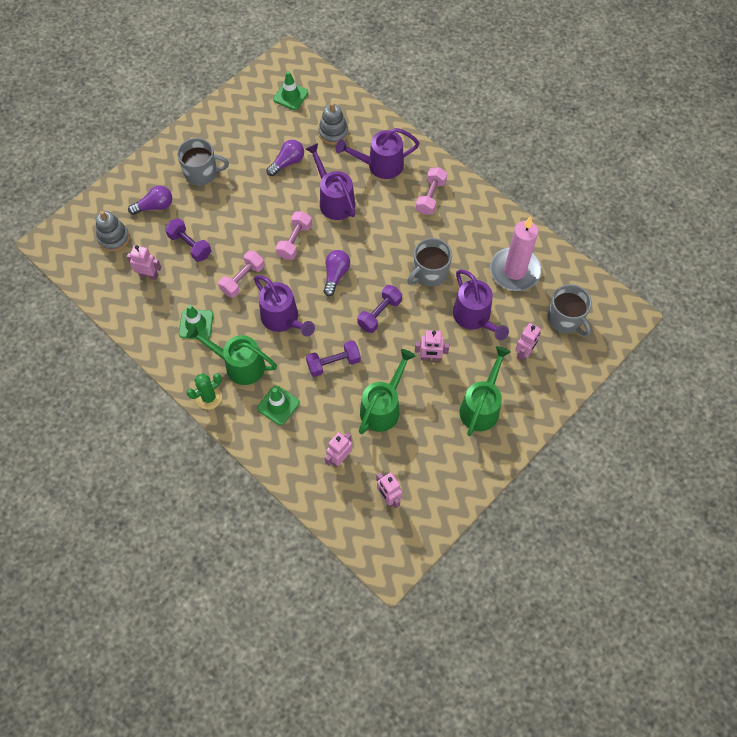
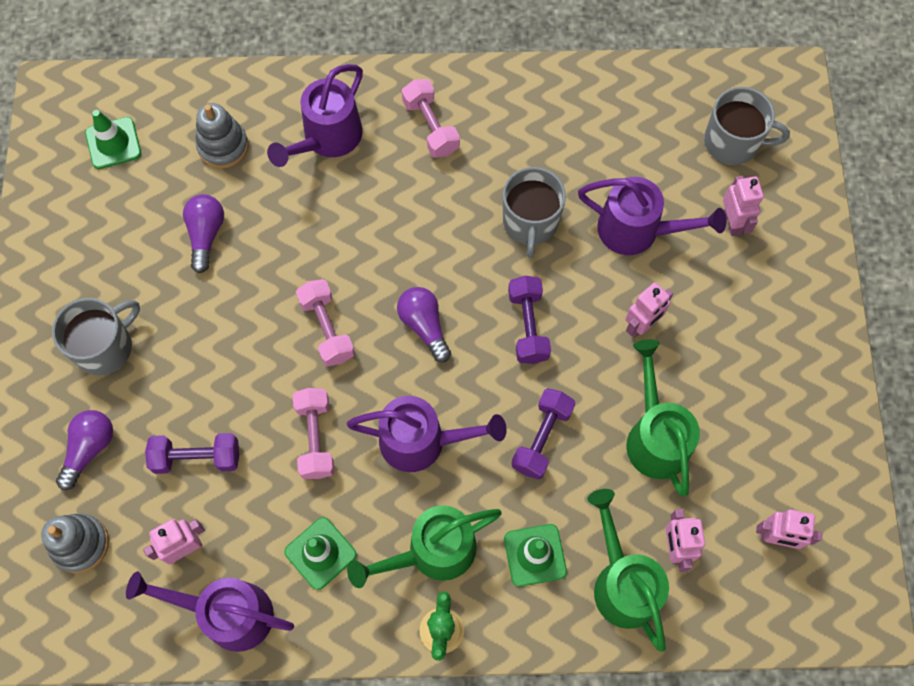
camera: 45 degrees left, 5 degrees up
(334, 200) = (318, 232): purple watering can -> purple watering can (227, 613)
(481, 406) = (756, 329): green watering can -> green watering can (622, 582)
(514, 271) = (620, 134): pink candle -> none

